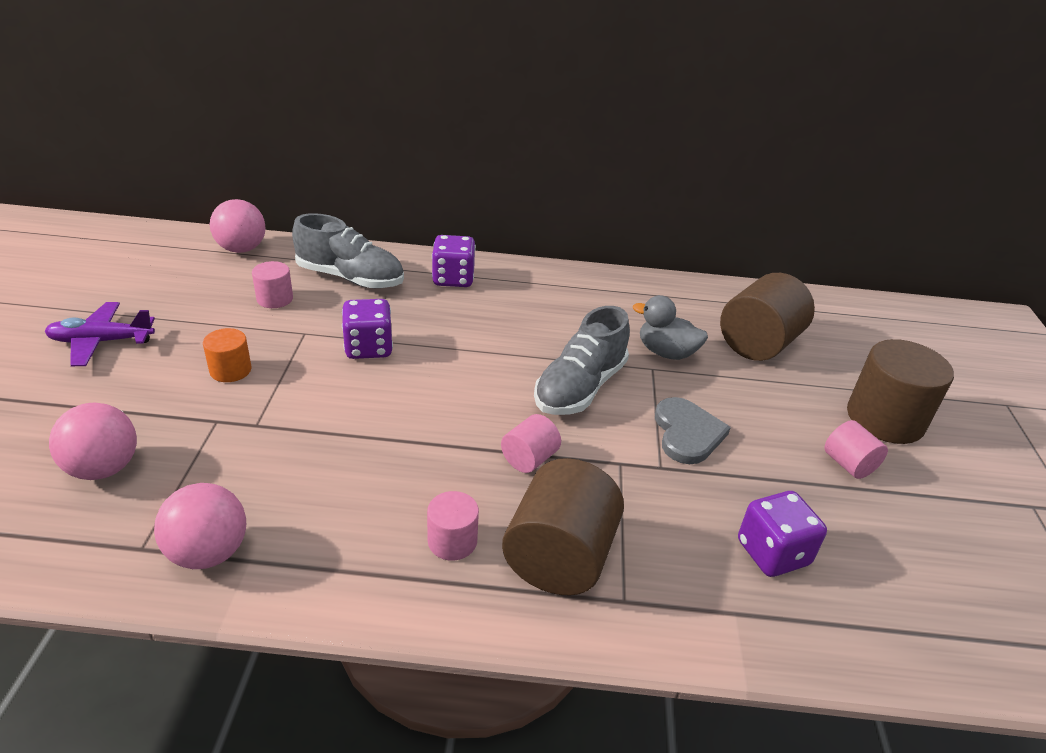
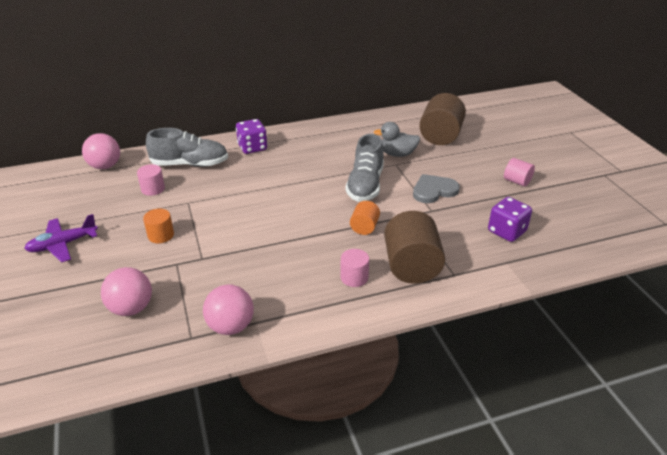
camera: 20 degrees left, 0 degrees up
(368, 348) = (233, 199): purple dice -> none
(529, 459) = (364, 227): pink cylinder -> orange cylinder
(687, 433) = (434, 190): grey heart -> grey heart turned 90 degrees counterclockwise
(885, 419) = (521, 155): brown cylinder -> none

